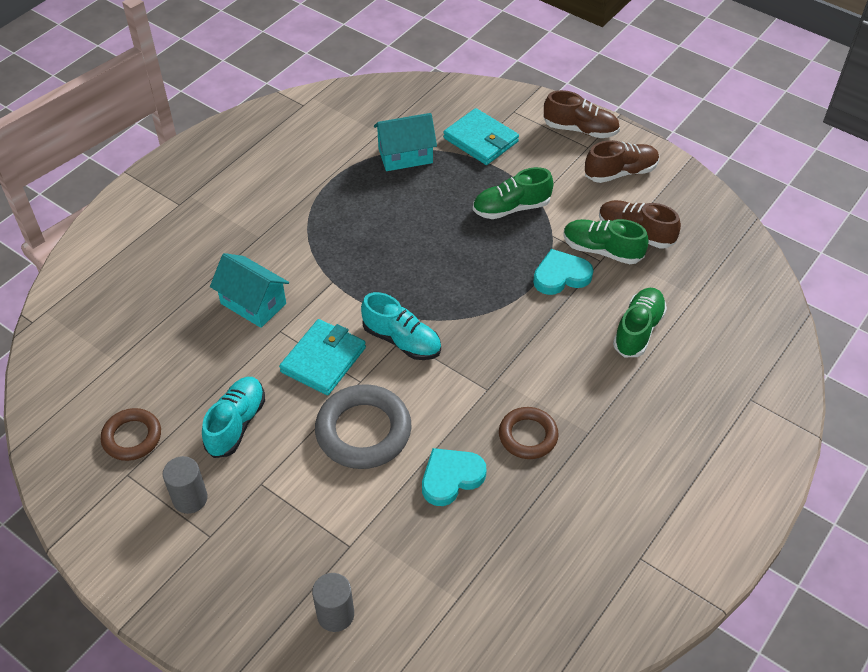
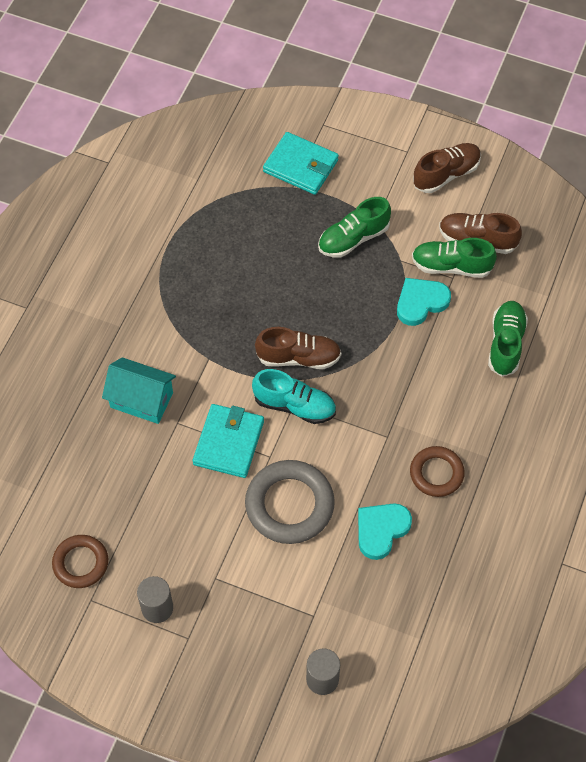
camera: 15 degrees left, 10 degrees up
(236, 424) = (172, 526): turquoise shoe -> none
(405, 155) = (232, 201): turquoise house -> none
(580, 129) = (394, 132): brown shoe -> brown shoe (298, 357)

